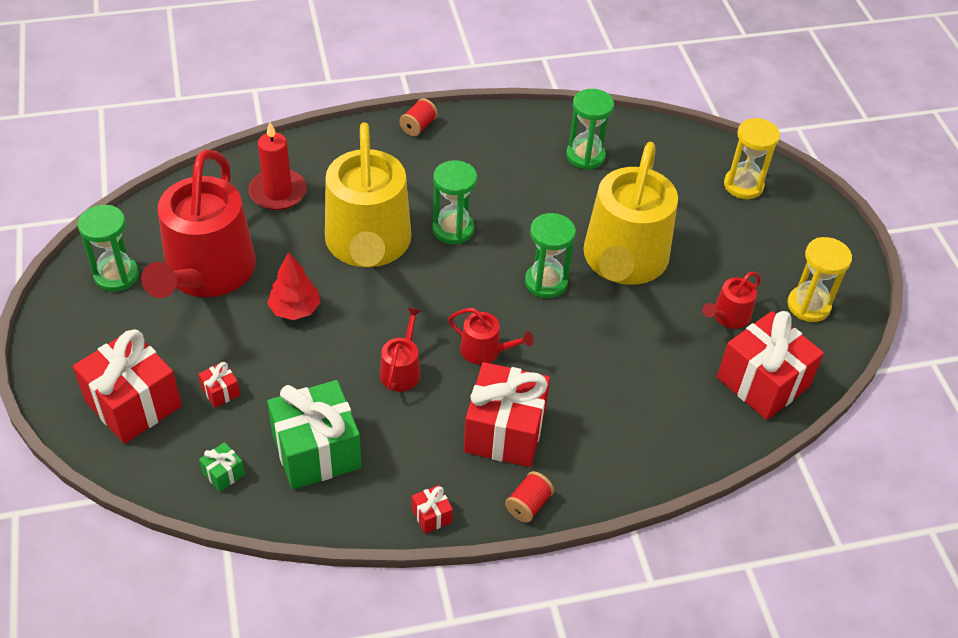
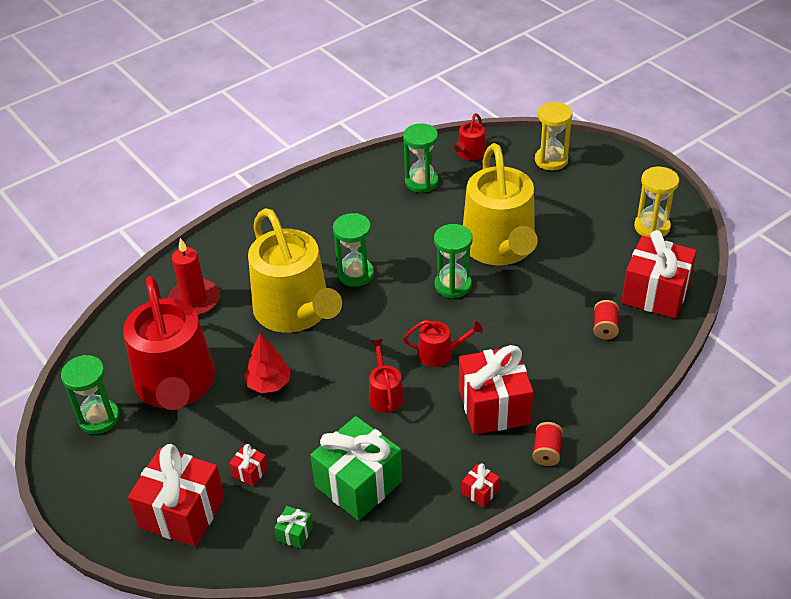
camera: 20 degrees left, 5 degrees down
(418, 126) = (276, 207): red spool -> red spool (605, 328)
(728, 316) = (601, 257): red watering can -> red watering can (470, 154)

